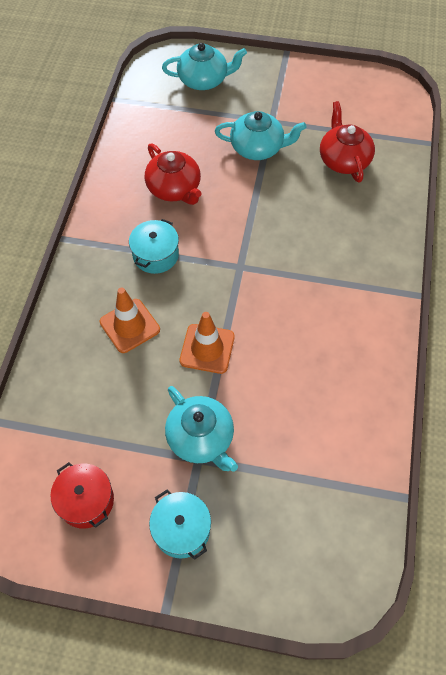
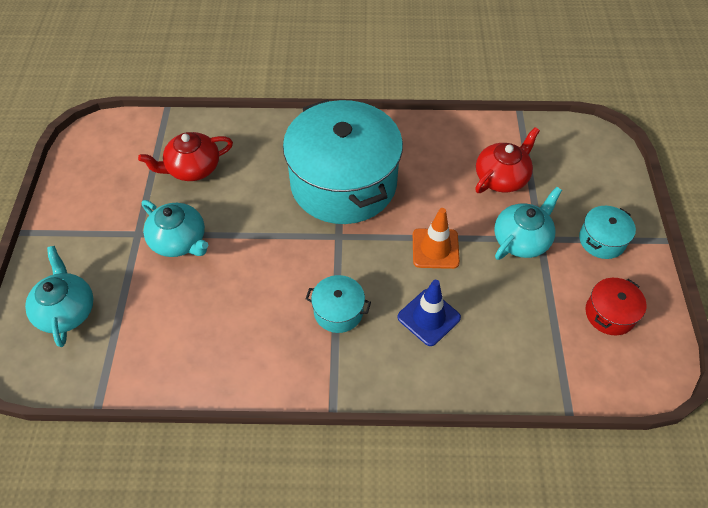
camera: 100 degrees left, 5 degrees down
(129, 326) = (428, 317): orange traffic cone -> blue traffic cone
(174, 188) = (245, 310): red teapot -> red teapot (502, 177)
(258, 148) = (179, 241): turquoise teapot -> turquoise teapot turned 135 degrees clockwise
(308, 280) = (343, 183): none -> turquoise pot

